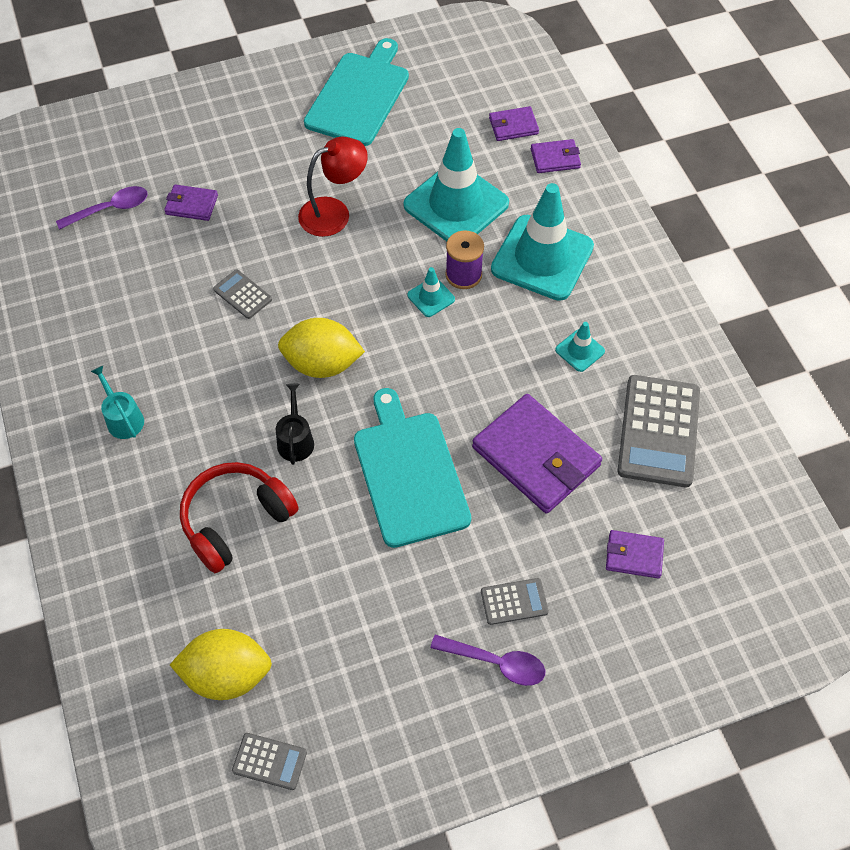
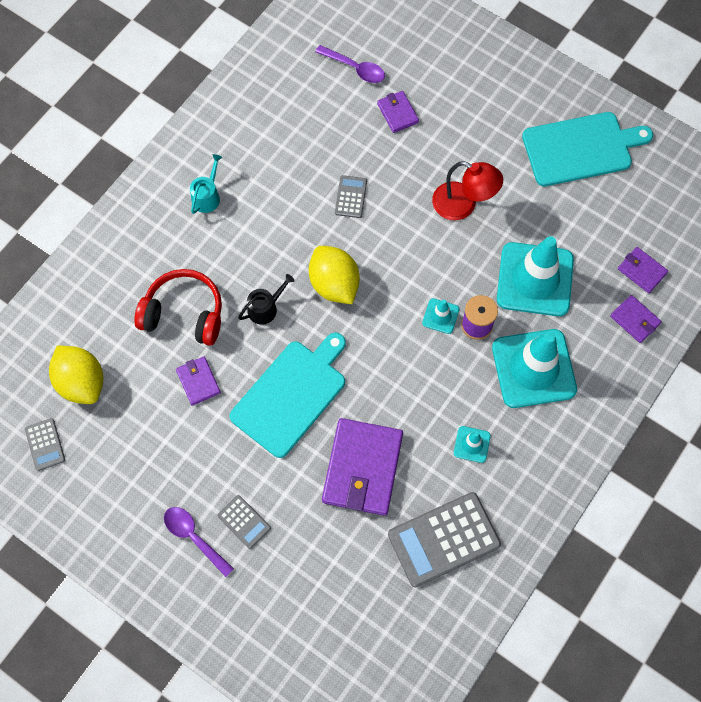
camera: 55 degrees right, 10 degrees up
(496, 662) = (194, 537): purple spoon -> purple spoon turned 150 degrees clockwise
(634, 556) = (331, 580): purple wallet -> purple wallet (198, 381)

